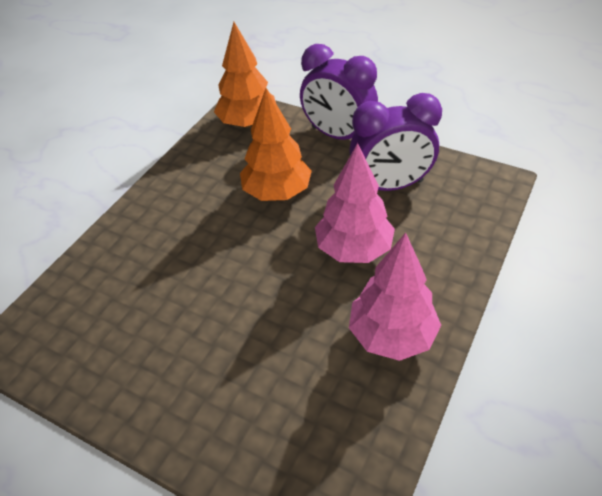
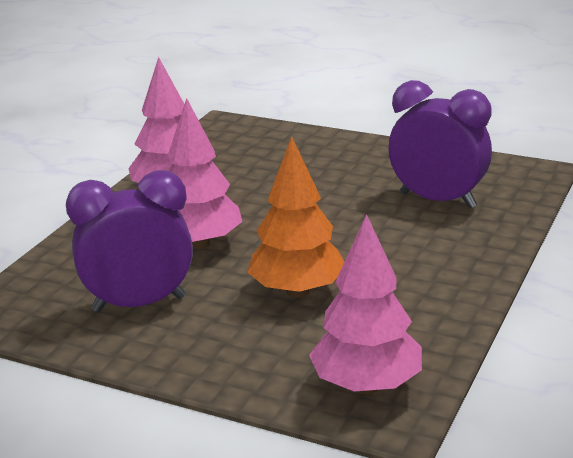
camera: 175 degrees right, 20 degrees down
(248, 123) = (367, 385): orange tree -> pink tree
(338, 136) = (206, 369): purple clock -> purple clock (438, 200)

